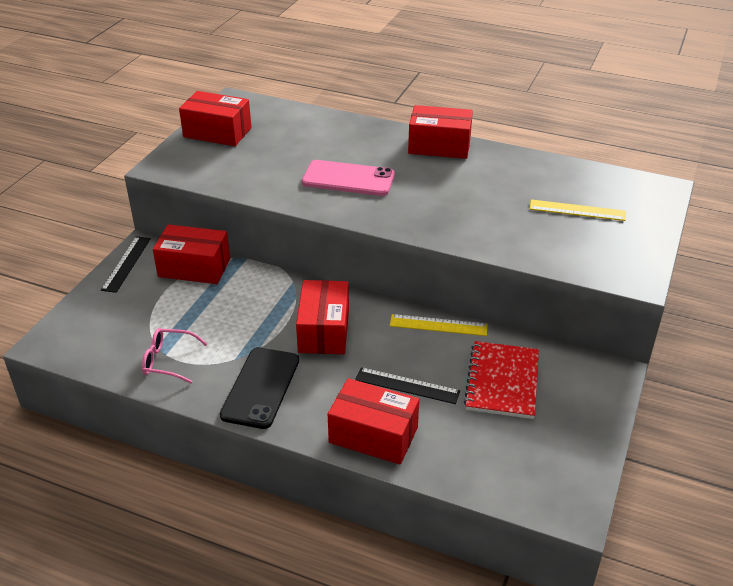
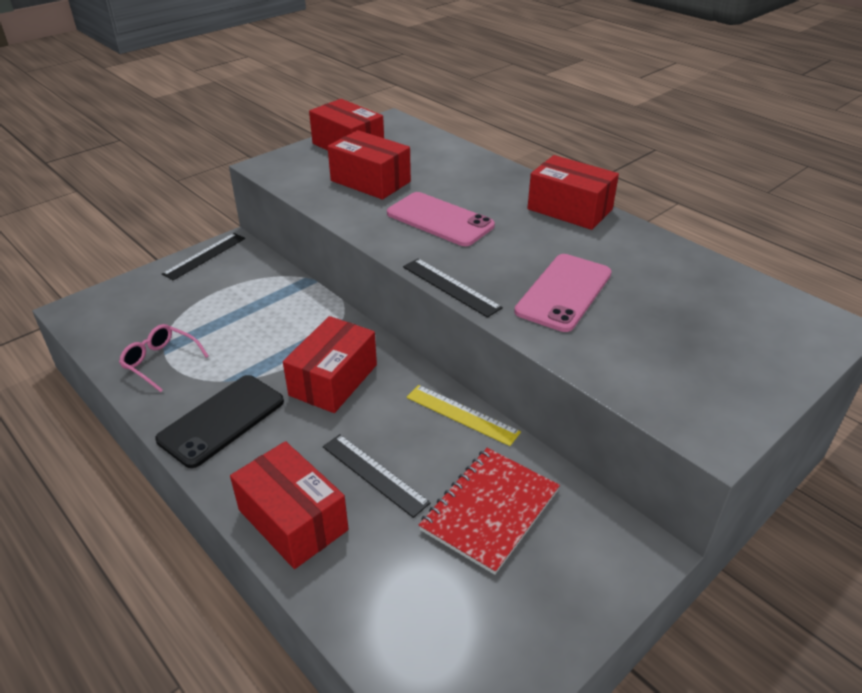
camera: 25 degrees right, 0 degrees up
(194, 267) = (261, 277): red box -> red box (370, 181)
(399, 229) = (450, 287): none -> black ruler
(481, 211) = (564, 292): none -> pink phone
(577, 210) = (690, 323): yellow ruler -> none

